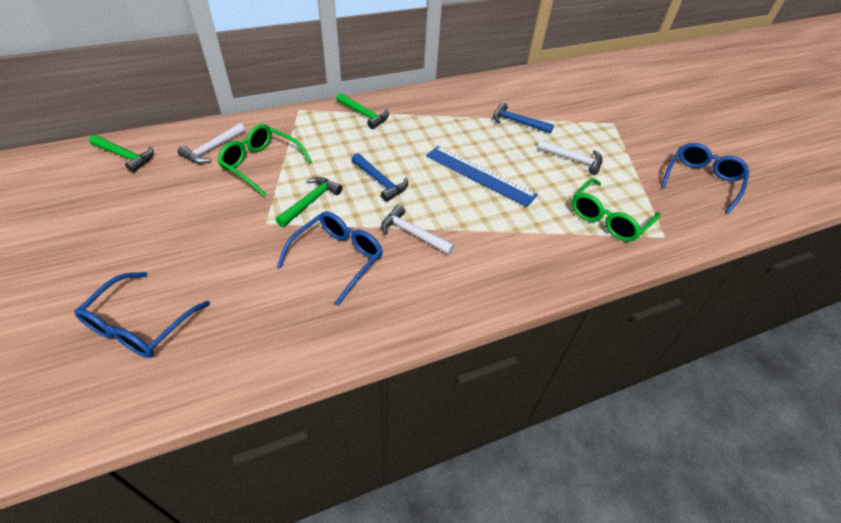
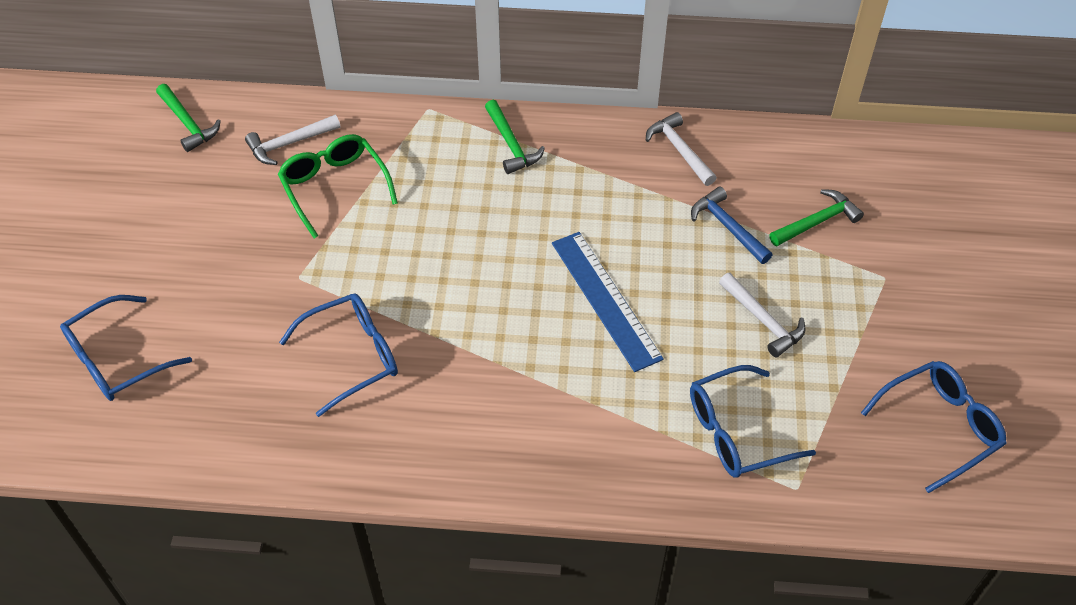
camera: 30 degrees right, 5 degrees up
(311, 202) = (364, 265): green hammer -> green hammer (817, 221)
(380, 182) = (466, 264): blue hammer -> none
(412, 233) = (459, 356): white hammer -> white hammer (679, 150)
(608, 219) = (736, 432): green glasses -> blue glasses

